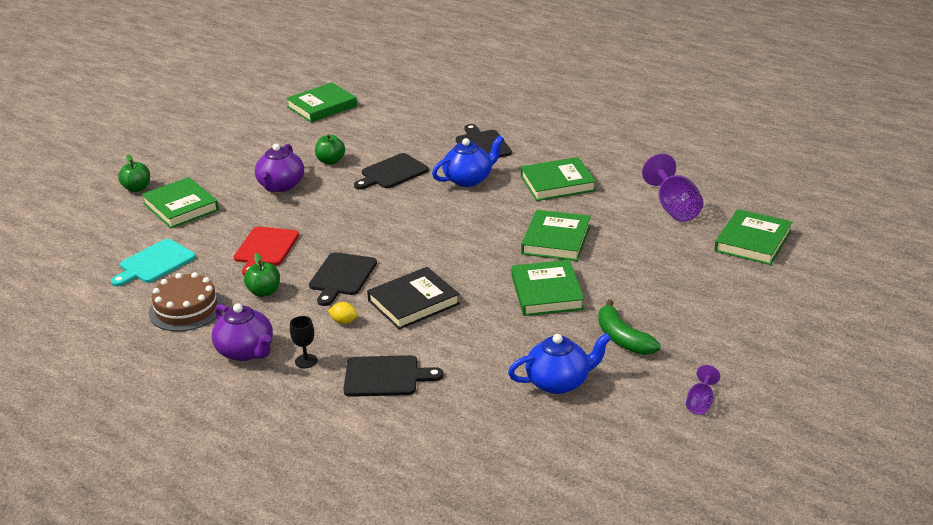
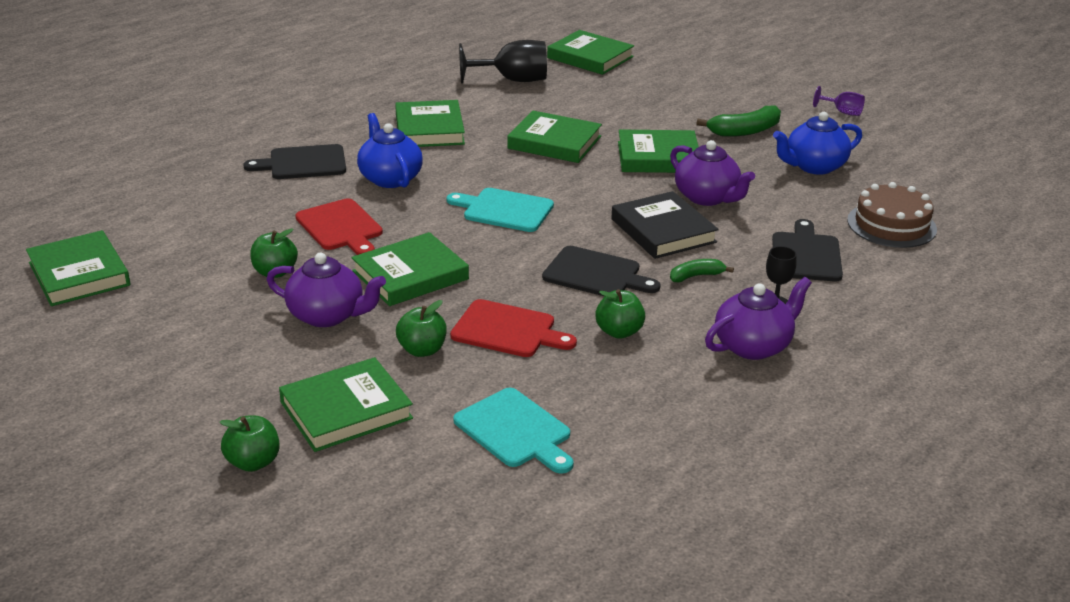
camera: 85 degrees left, 0 degrees up
(186, 309) = (649, 396): brown cake -> brown cake (891, 225)
(242, 222) = (422, 350): none -> green apple
(332, 206) = (410, 275): none -> green book
(344, 321) = (696, 276): yellow lemon -> green banana
(392, 173) = (341, 227): black cutting board -> red cutting board
(431, 230) = (504, 210): none -> turquoise cutting board
(477, 322) = (707, 197): none -> purple teapot
(559, 382) = (814, 166): blue teapot -> blue teapot turned 105 degrees counterclockwise
(674, 208) = (513, 80): purple goblet -> black goblet

